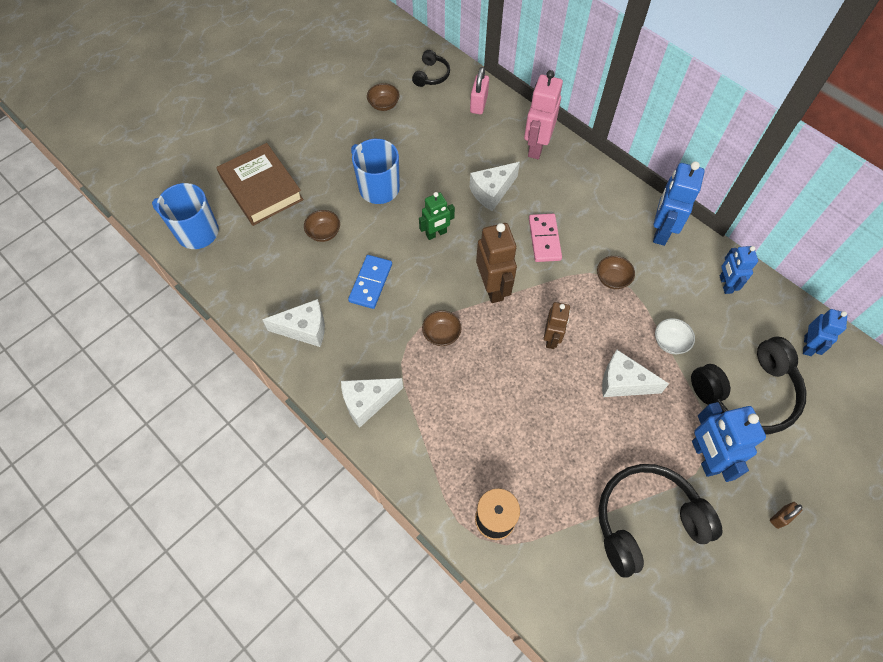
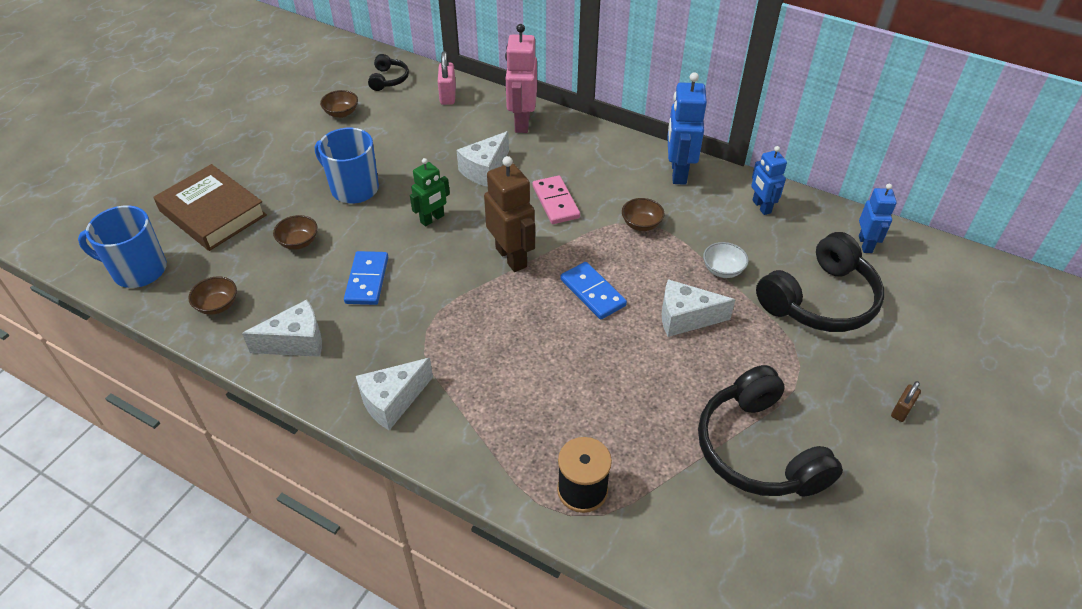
camera: 15 degrees left, 15 degrees down
(441, 334) = (464, 314): brown bowl -> brown bowl (217, 305)
(551, 339) = (592, 292): brown robot -> blue domino
(646, 521) = (758, 449): black headphones -> black headphones turned 75 degrees counterclockwise
(704, 457) = (798, 370): blue robot -> none

